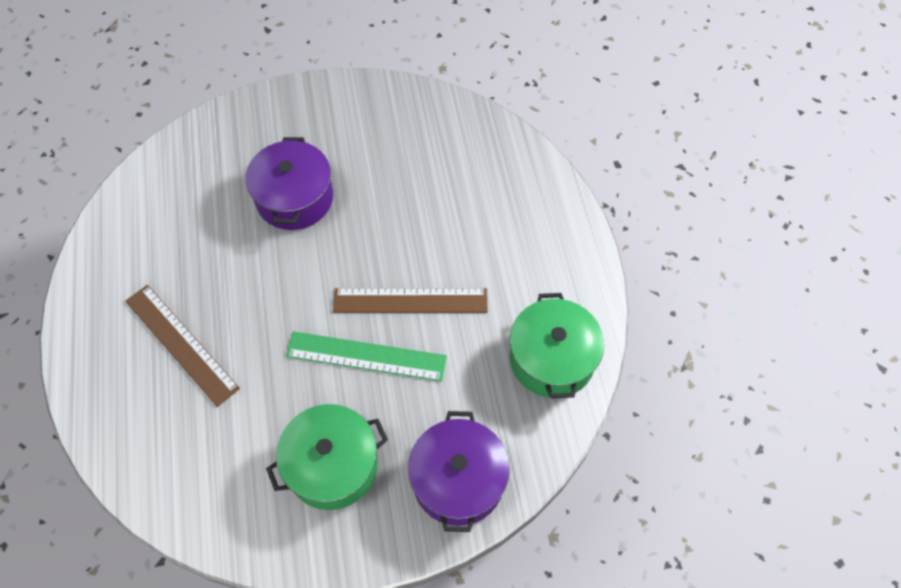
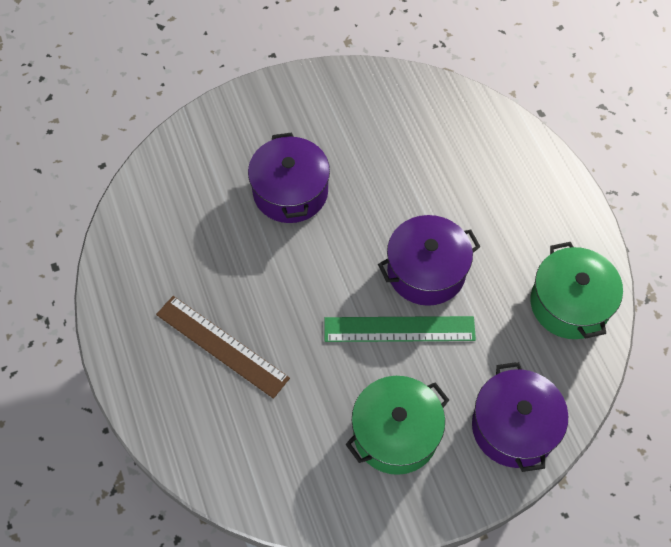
camera: 10 degrees left, 0 degrees up
(410, 300) = (426, 271): brown ruler -> purple pot

